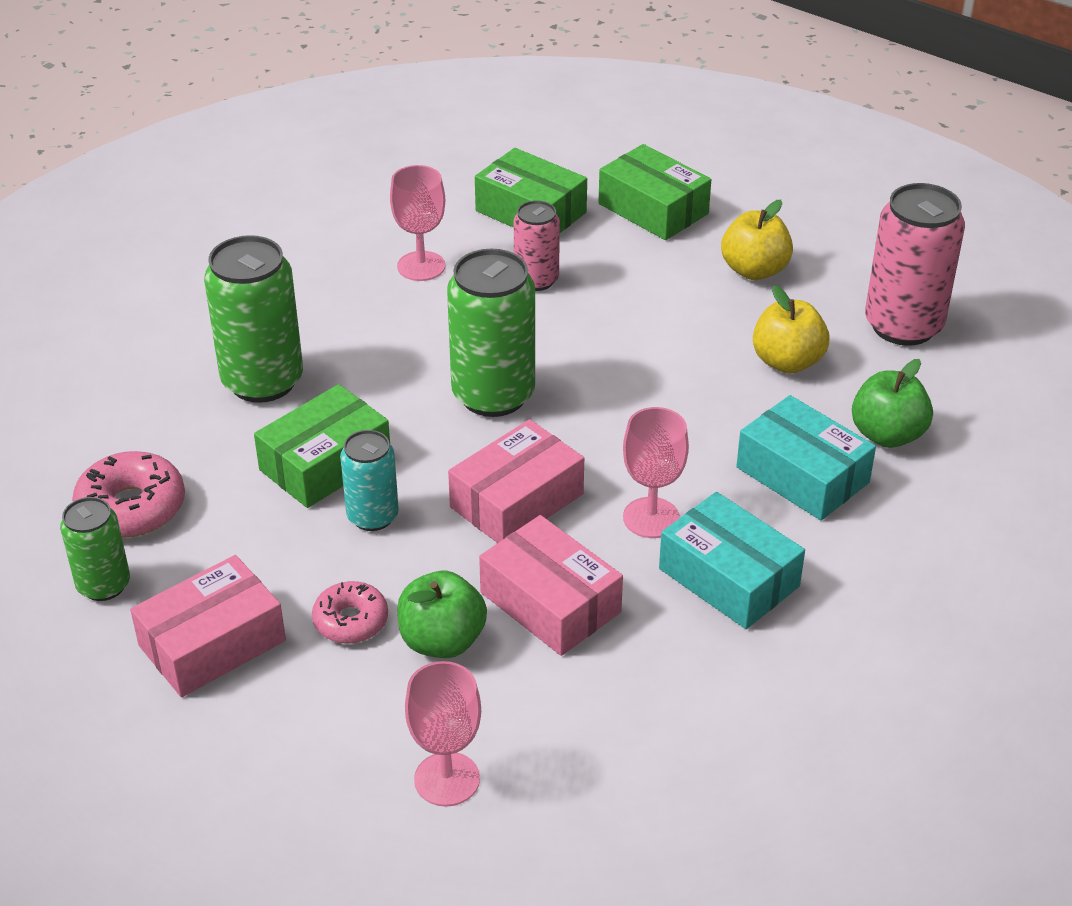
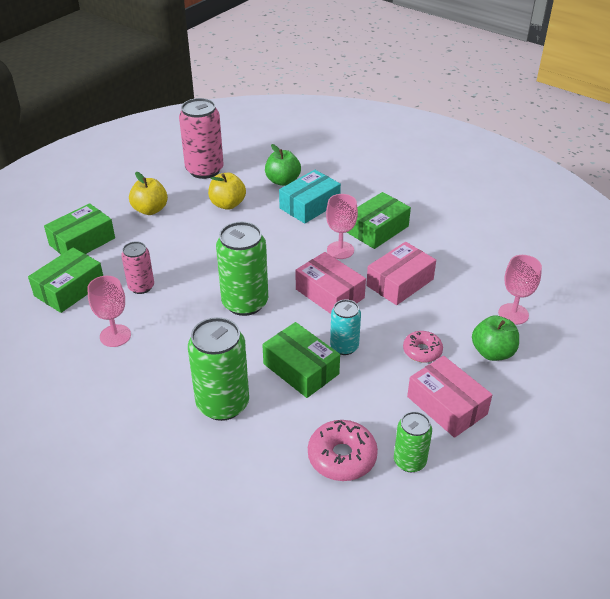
camera: 90 degrees left, 0 degrees up
(442, 641) = (430, 318): green apple -> green apple (492, 352)
(728, 577) = (377, 229): turquoise box -> green box

